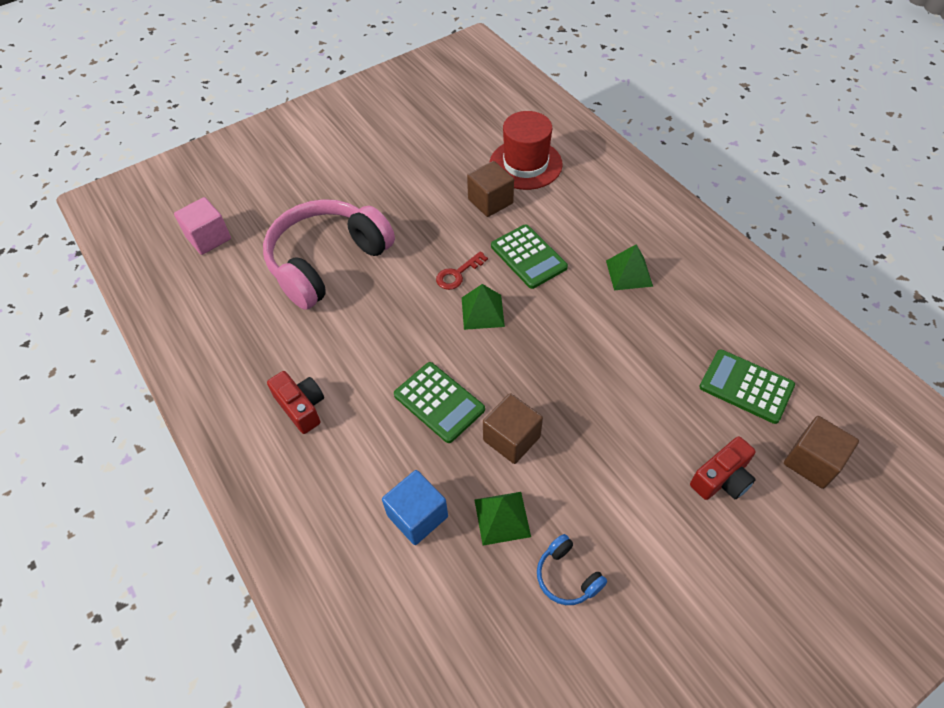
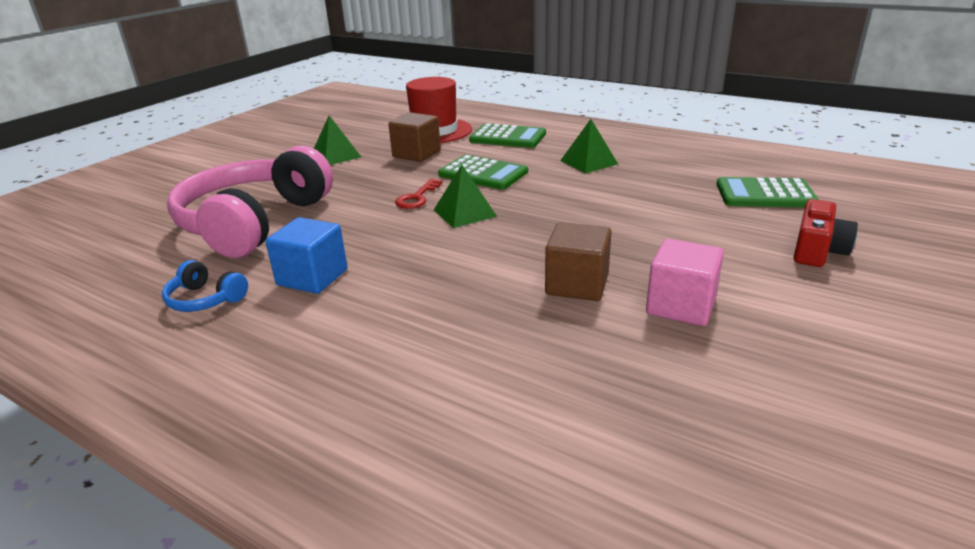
camera: 25 degrees left, 25 degrees down
(208, 238) = (80, 239): pink cube -> pink cube (681, 306)
(301, 407) = (283, 334): red camera -> none
(417, 516) = (518, 381): blue cube -> blue cube (312, 277)
(439, 402) = (467, 282): green calculator -> green calculator (508, 137)
(502, 517) = (627, 347): green pyramid -> green pyramid (335, 156)
(567, 576) = (754, 370): blue headphones -> blue headphones (205, 299)
(812, 462) = (877, 219): brown cube -> none

